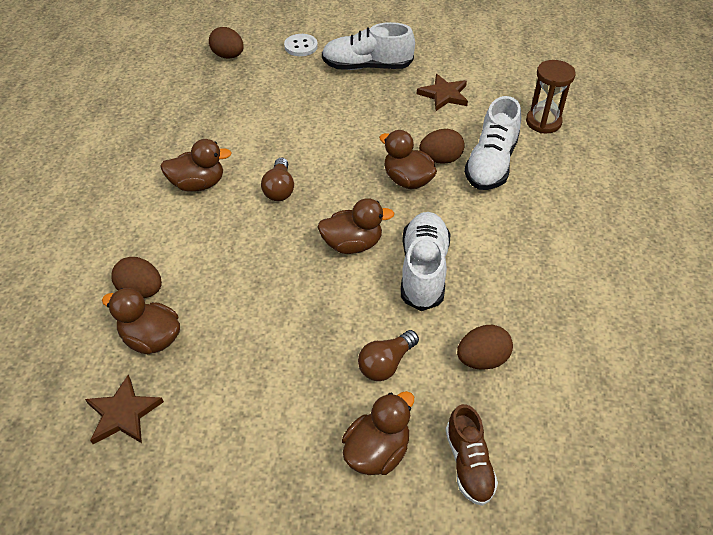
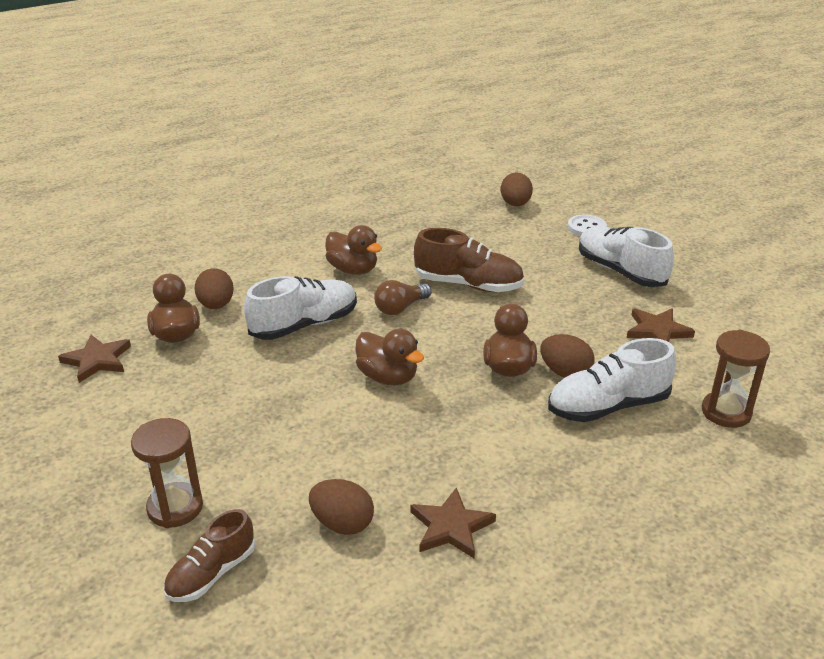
camera: 50 degrees right, 15 degrees down
(295, 139) = (468, 285): none -> brown shoe
(377, 451) = (175, 507): brown duck -> brown hourglass
(386, 364) = (274, 465): brown light bulb -> none
(423, 270) = (409, 433): white shoe -> white shoe (304, 325)
(532, 305) = (451, 527): none -> brown star

